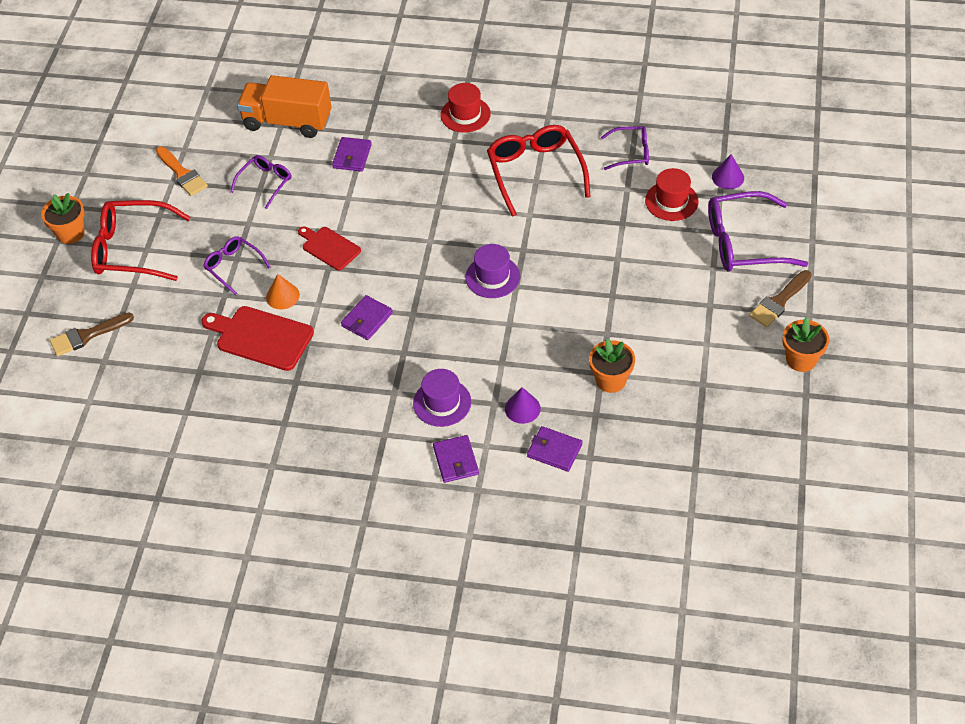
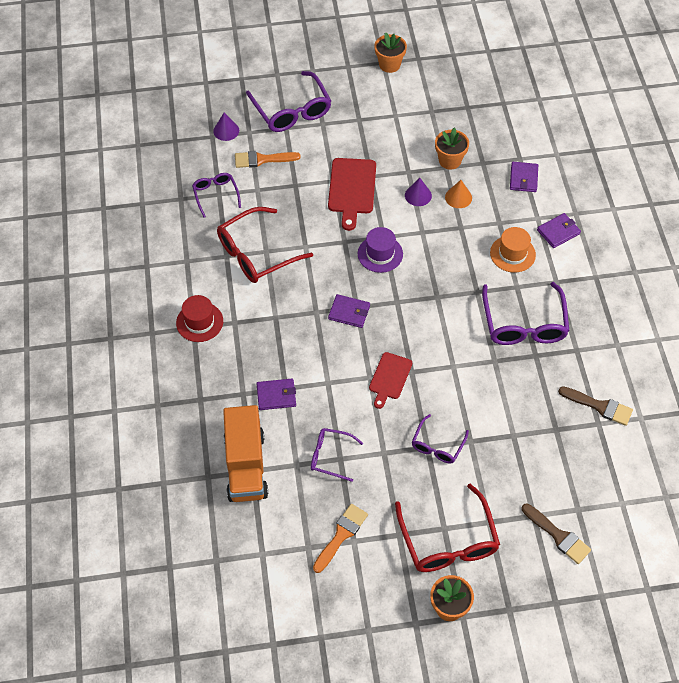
camera: 110 degrees left, 5 degrees up
(261, 337) = (503, 396): red cutting board -> red cutting board (352, 189)
(282, 296) = (455, 395): orange cone -> orange cone (458, 197)
(341, 384) = (524, 323): none -> purple glasses
(367, 319) = (455, 326): purple wallet -> purple wallet (349, 312)
(442, 402) = (512, 254): purple hat -> orange hat
(522, 408) = (496, 205): purple cone -> purple cone (418, 195)
(671, 201) = (262, 159): red hat -> orange brush
(779, 301) = (342, 83): brown brush -> brown brush (599, 406)

